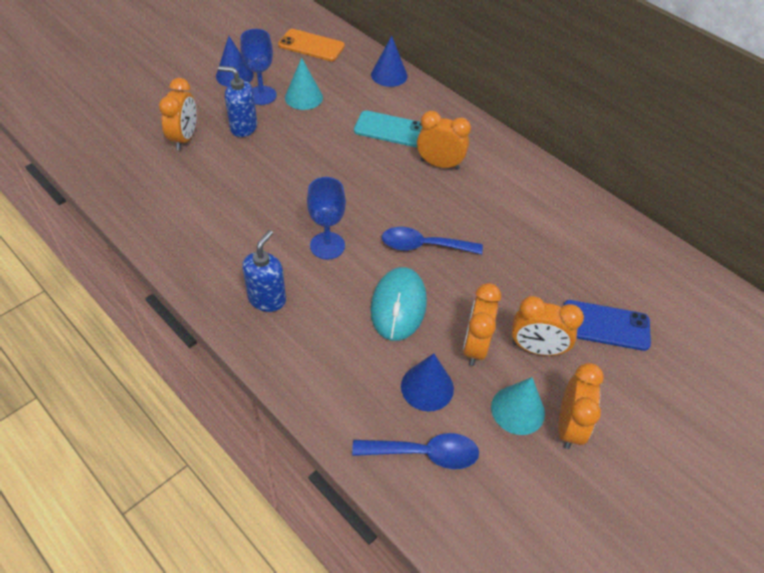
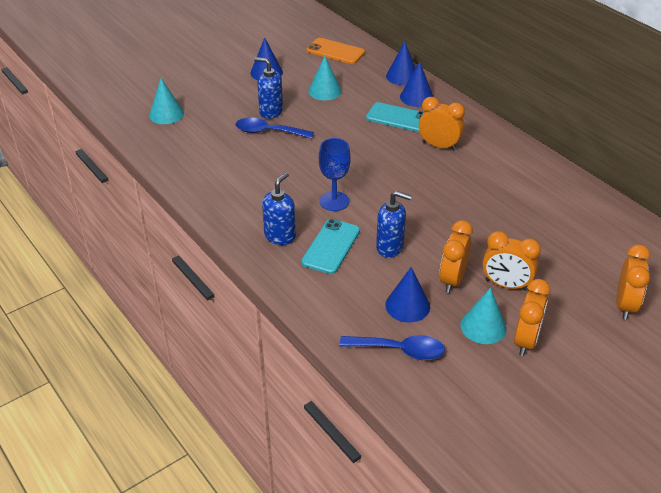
camera: 10 degrees right, 10 degrees down
(119, 136) = (166, 114): none -> turquoise cone
(184, 138) = (220, 118): orange clock -> orange clock (625, 305)
(261, 95) = (288, 88): blue goblet -> none
(329, 309) = (331, 246): none -> turquoise phone
(398, 306) = (390, 247): turquoise mouse -> blue soap dispenser
(408, 101) = (416, 97): none -> blue cone
(423, 246) = (417, 205): blue spoon -> blue spoon (268, 132)
(605, 325) = (570, 272): blue phone -> none

